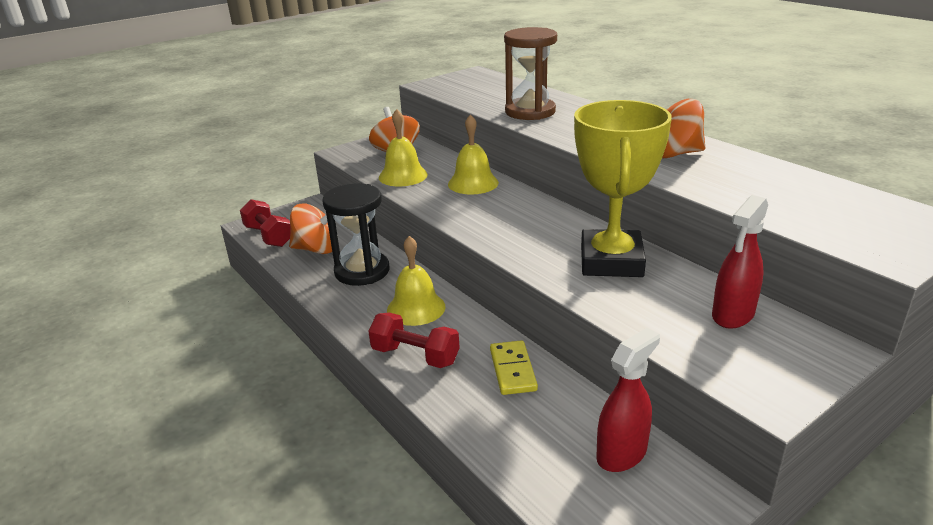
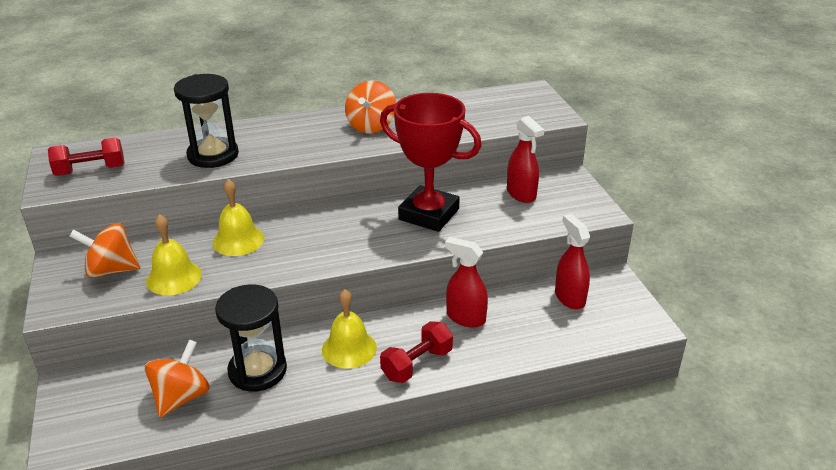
camera: 70 degrees left, 5 degrees up
(269, 236) = (110, 434): red dumbbell -> red dumbbell (90, 170)
(513, 370) = (465, 318): yellow domino -> red spray bottle
(530, 112) = (213, 155): brown hourglass -> black hourglass
(611, 261) = (429, 214): yellow trophy -> red trophy

